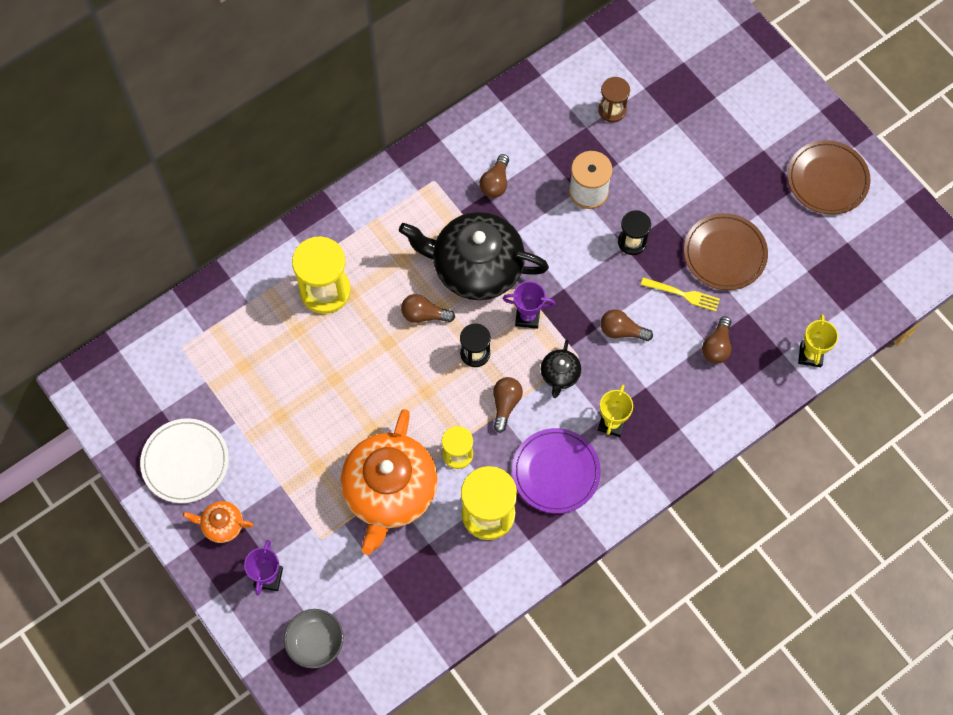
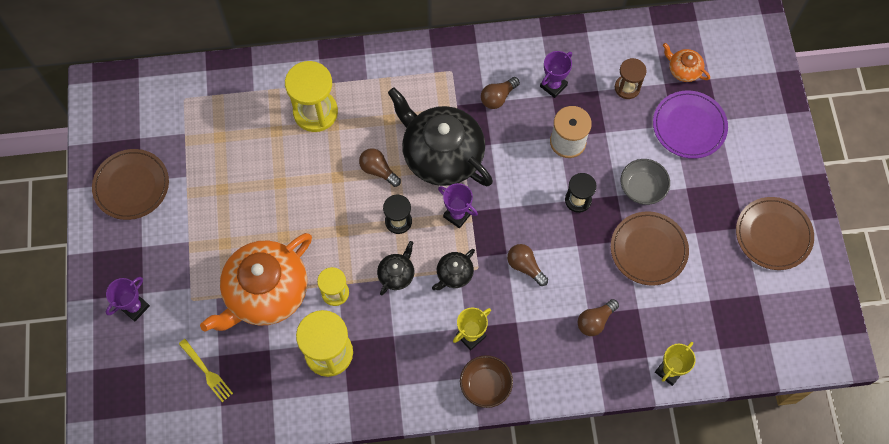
camera: 30 degrees right, 0 degrees up
(185, 462) = (131, 186): white plate -> brown plate
(222, 525) = (127, 248): orange teapot -> orange teapot (683, 70)
(315, 642) = (137, 377): grey bowl -> grey bowl (642, 188)
(505, 404) = (396, 274): brown light bulb -> black teapot
(541, 144) = (553, 86): none -> purple trophy
(556, 472) = (402, 349): purple plate -> purple plate (689, 126)
(654, 461) = (485, 385): none -> brown bowl
(683, 294) = (593, 264): yellow fork -> yellow fork (206, 372)

